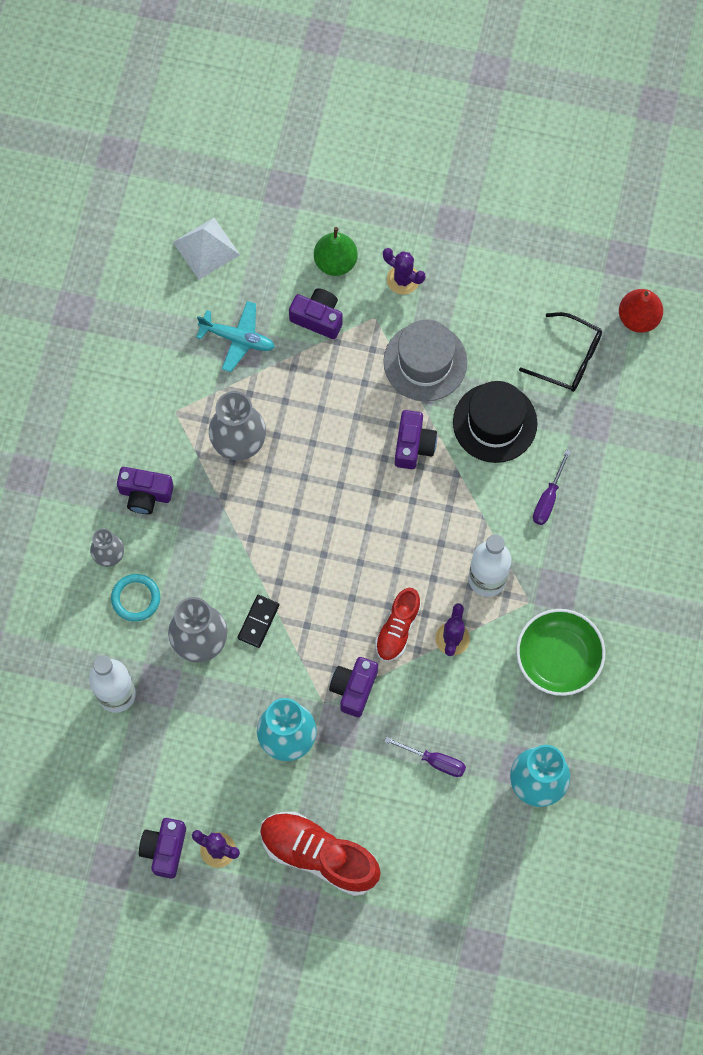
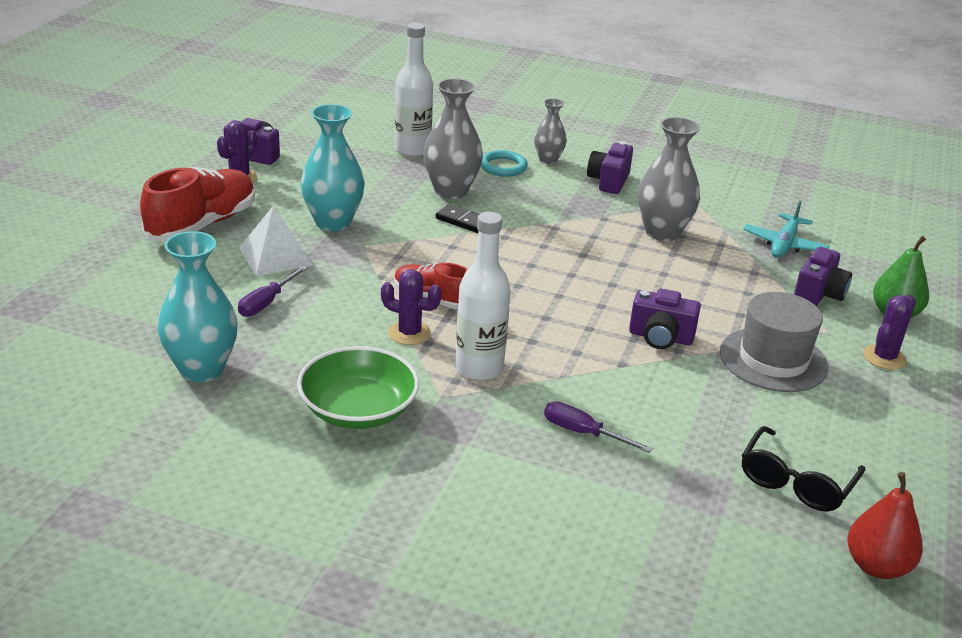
camera: 95 degrees right, 40 degrees down
(206, 248) = (887, 239): white pyramid -> white pyramid (275, 256)
(354, 688) = (372, 264): purple camera -> none
(495, 422) = (693, 403): black hat -> none

